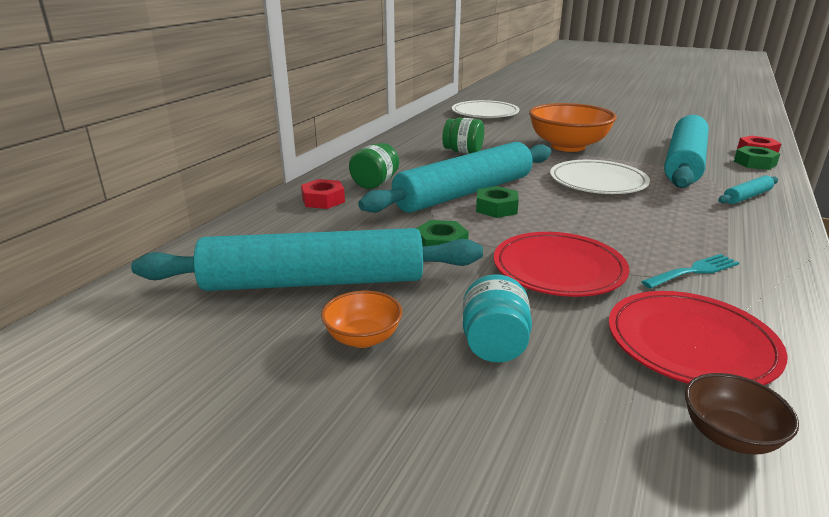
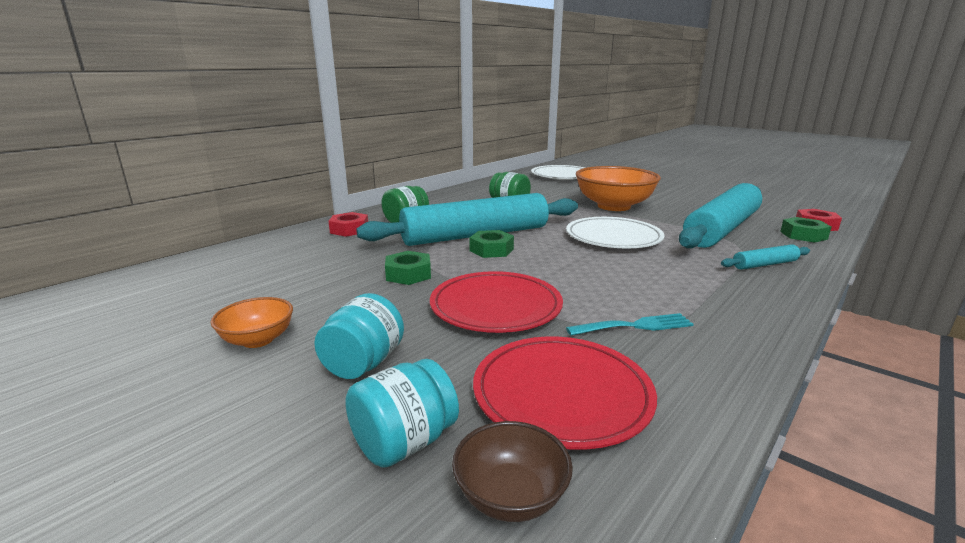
camera: 15 degrees right, 5 degrees down
(314, 282) = (271, 290): turquoise rolling pin -> none
(605, 410) = (404, 443): none -> turquoise jar

